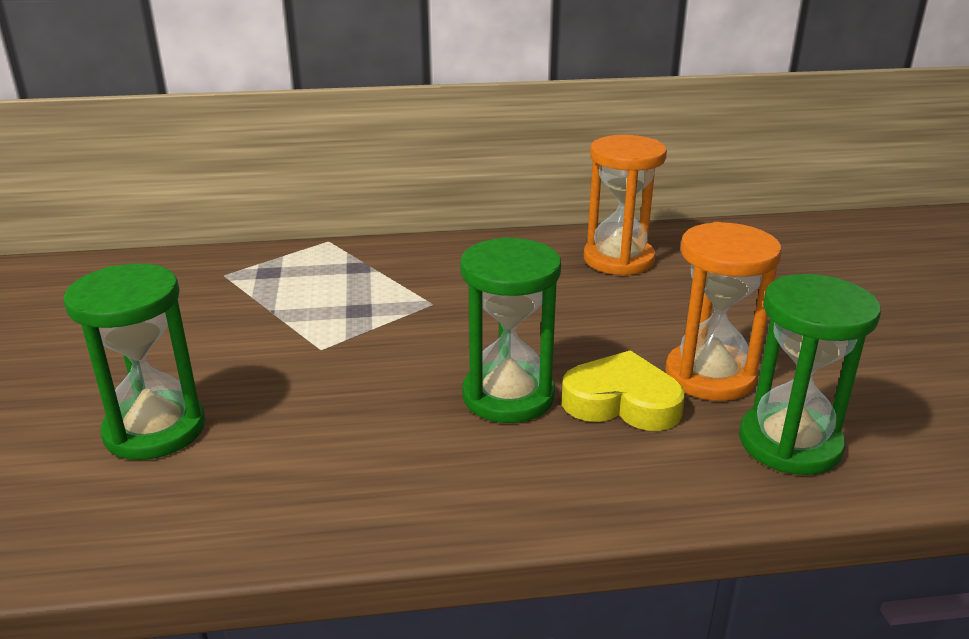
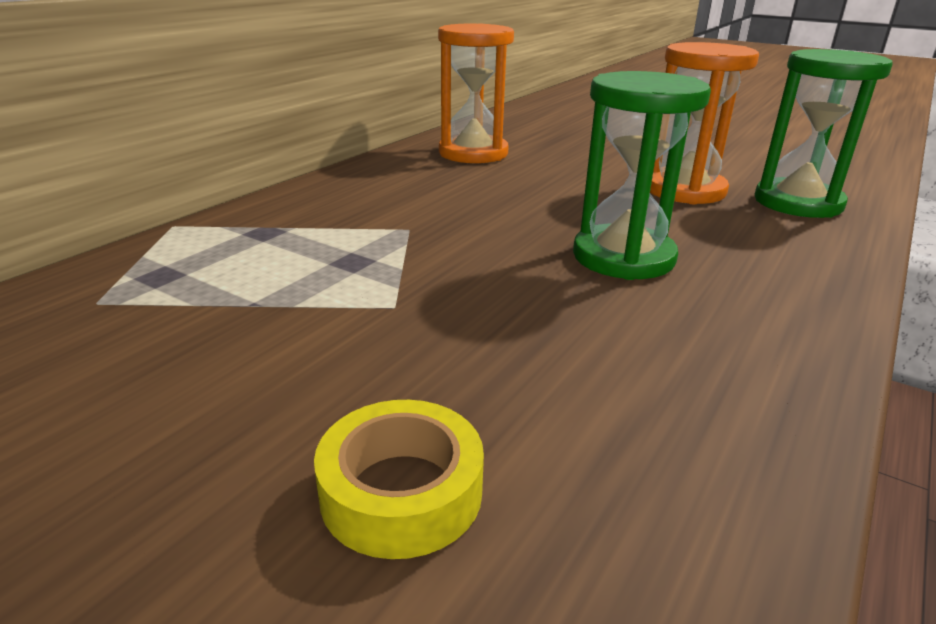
camera: 50 degrees left, 0 degrees up
(155, 430) = (401, 492): green hourglass -> yellow tape
(622, 402) = (686, 225): yellow heart -> none

